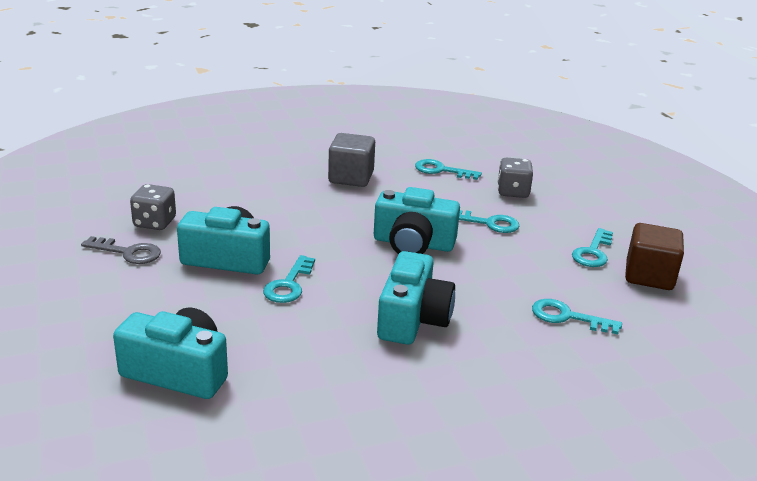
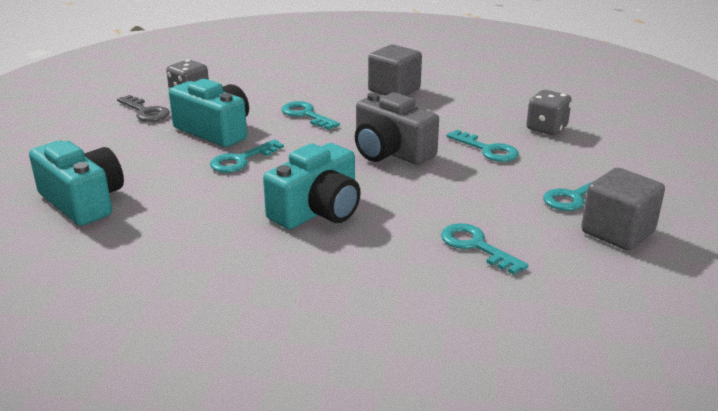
camera: 30 degrees right, 0 degrees up
(413, 243) = (390, 152): turquoise camera -> grey camera
(441, 170) = (491, 98): turquoise key -> turquoise key (306, 115)
(649, 276) = (617, 232): brown cube -> grey cube

